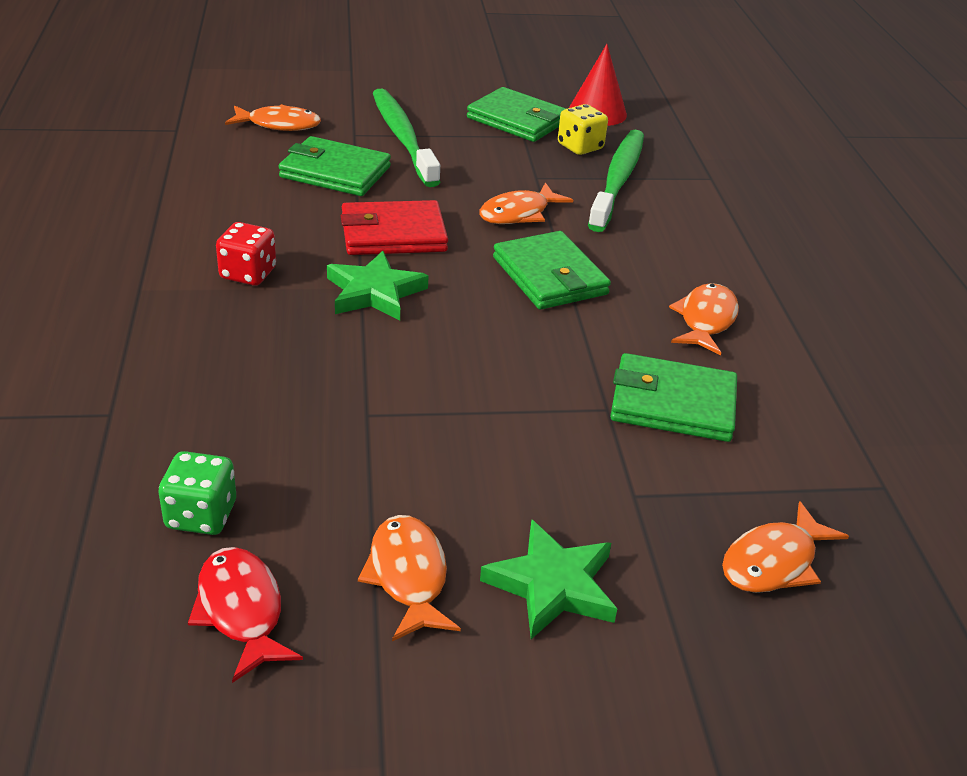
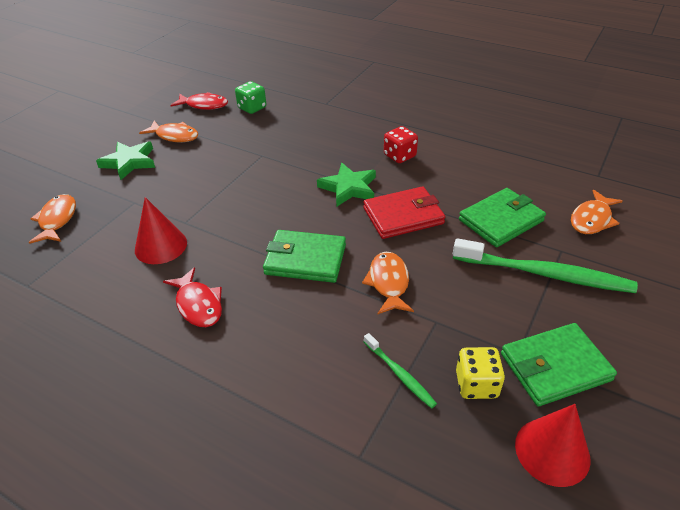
camera: 130 degrees right, 5 degrees up
(393, 234) = (403, 216): red wallet -> red wallet turned 45 degrees clockwise
(618, 180) = (400, 374): green toothbrush -> green toothbrush, size x0.49
(673, 404) = (161, 246): green wallet -> red cone
(705, 320) = (198, 304): orange fish -> red fish

